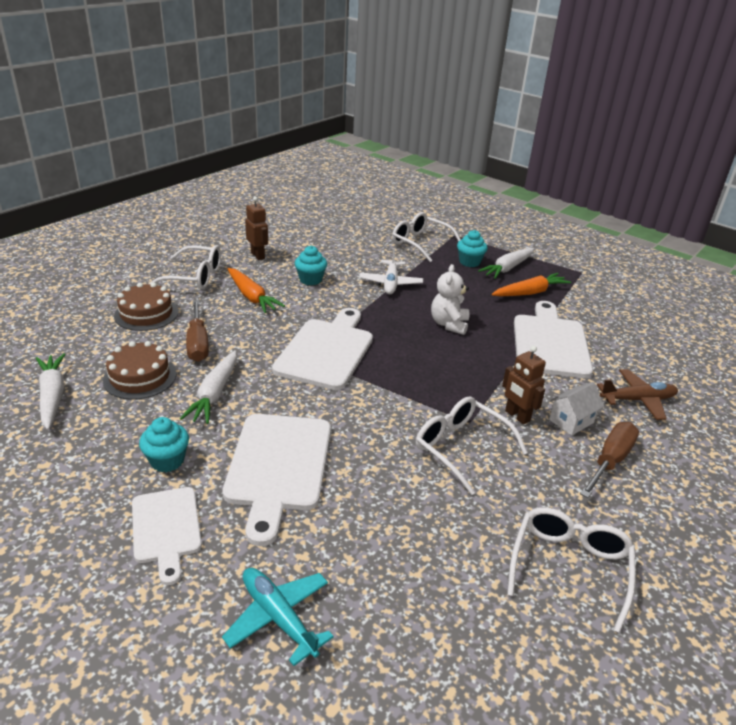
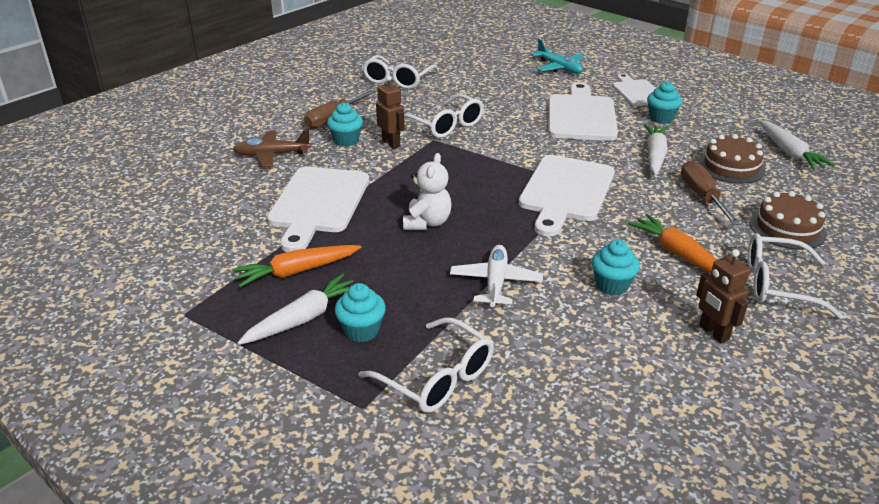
camera: 175 degrees left, 0 degrees up
(571, 421) = (346, 140): white house -> turquoise cupcake

